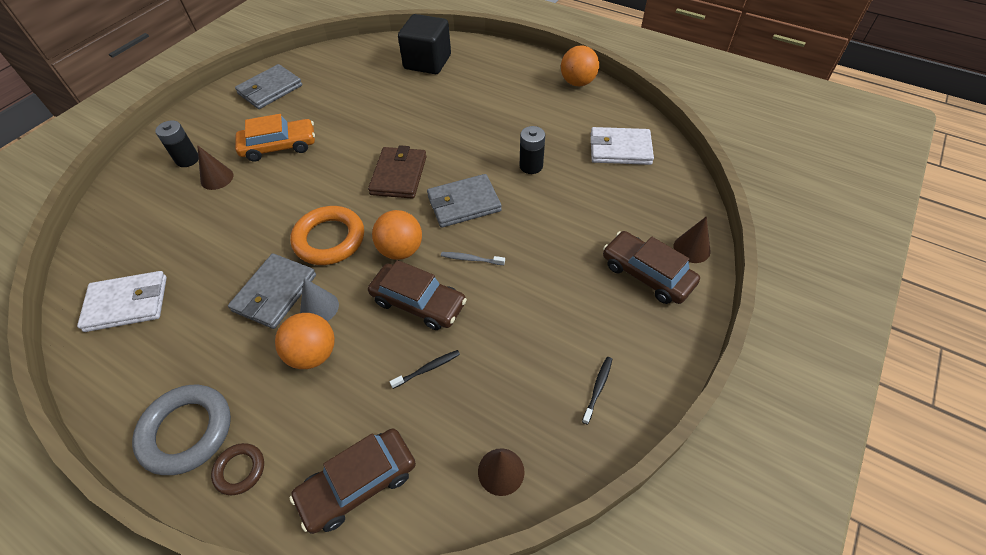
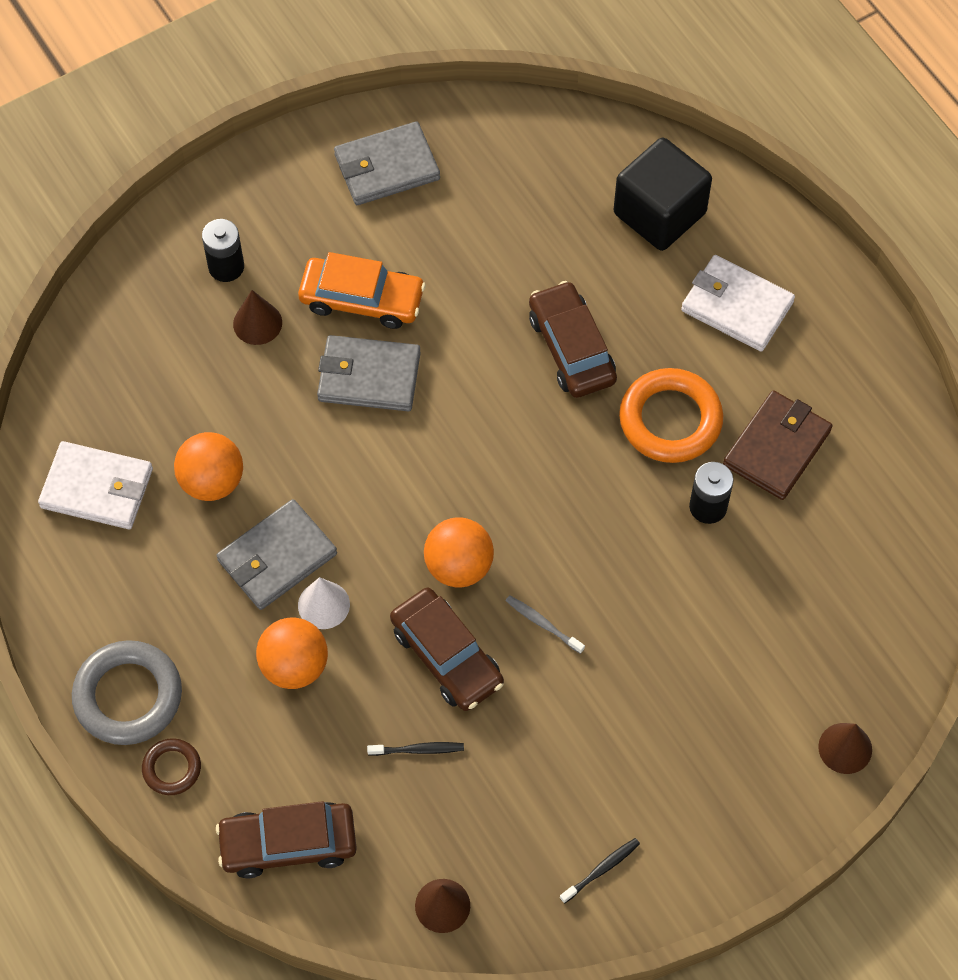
camera: 25 degrees right, 10 degrees up
(319, 307) = (323, 605): grey cone -> white cone
(329, 239) = (373, 504): orange ring -> orange ring (670, 420)
(399, 175) = (510, 435): brown wallet -> brown wallet (777, 447)
(464, 203) = (578, 529): grey wallet -> grey wallet (369, 376)
(577, 82) = (879, 372): orange ball -> orange ball (212, 481)
(620, 149) = (859, 537): white wallet -> white wallet (736, 306)
(647, 274) = (759, 755): brown car -> brown car (571, 348)

